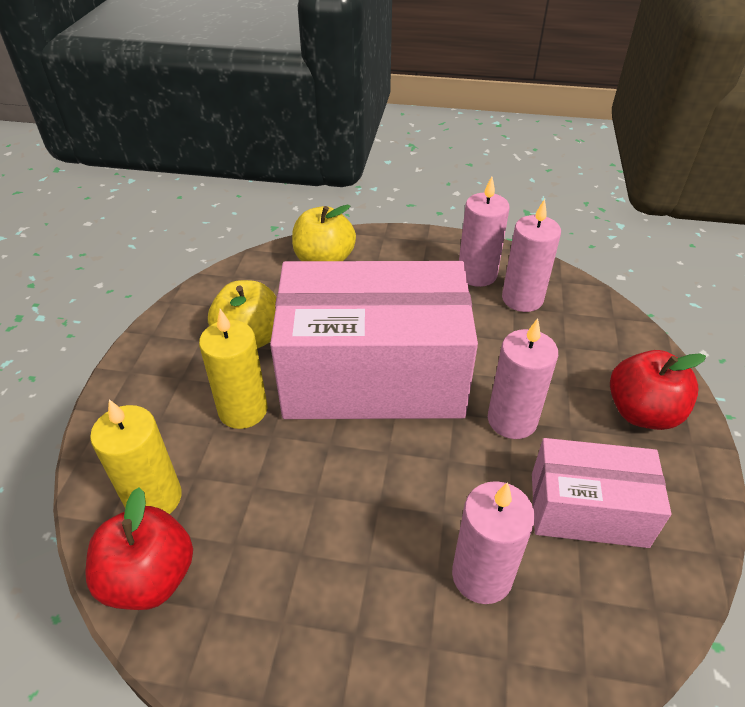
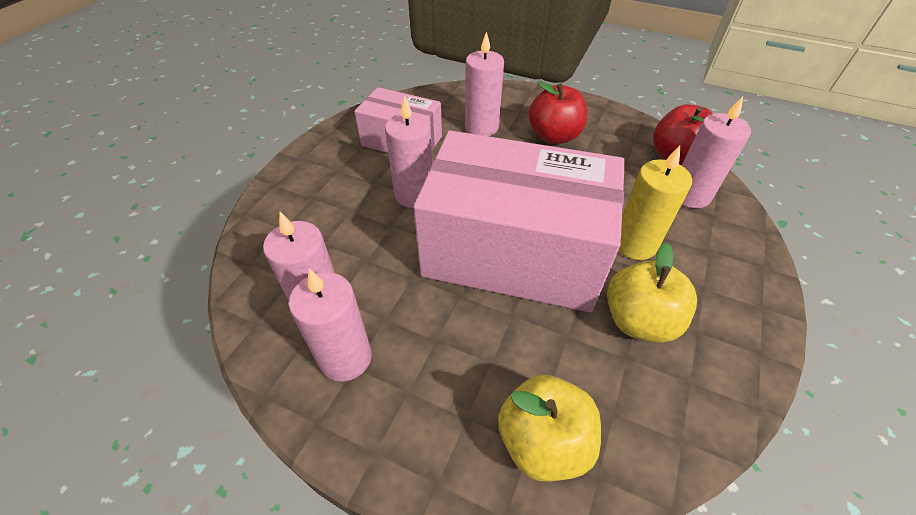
camera: 165 degrees left, 5 degrees up
(154, 498) = (690, 195): yellow candle -> pink candle
(642, 412) = (314, 181): red apple -> red apple (554, 136)

